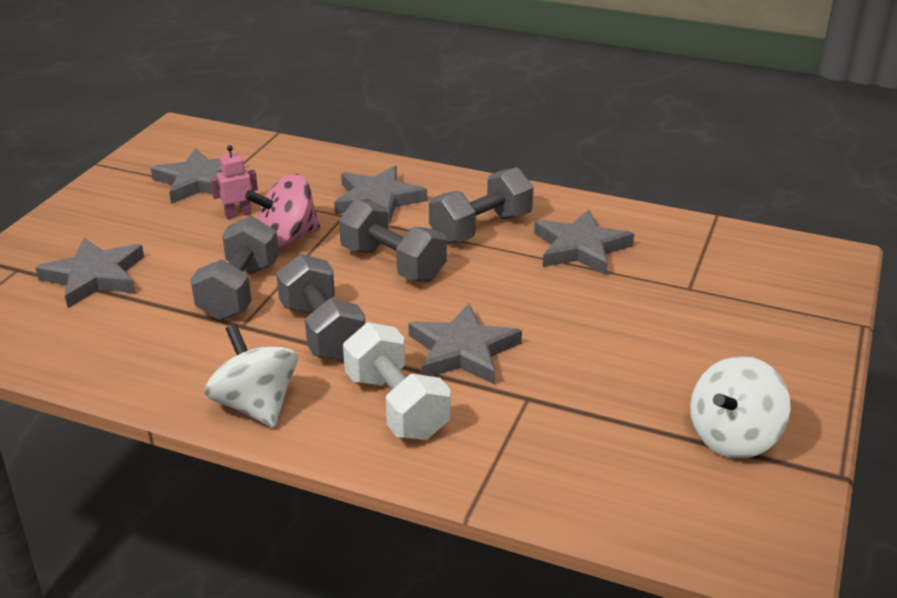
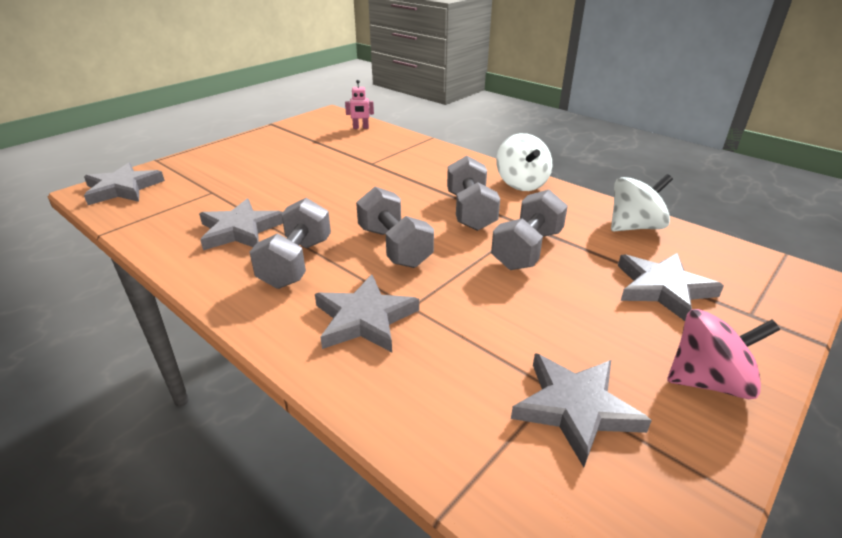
camera: 160 degrees left, 0 degrees up
(238, 214) = (523, 334): pink robot -> pink robot (361, 128)
(287, 238) = (476, 291): pink spinning top -> pink spinning top (708, 381)
(396, 406) = (442, 171): white dumbbell -> none
(462, 351) = (387, 186): grey star -> grey star (123, 188)
(481, 228) = (296, 263): grey dumbbell -> grey dumbbell turned 60 degrees counterclockwise
(733, 437) = (294, 138): white spinning top -> white spinning top (634, 227)

